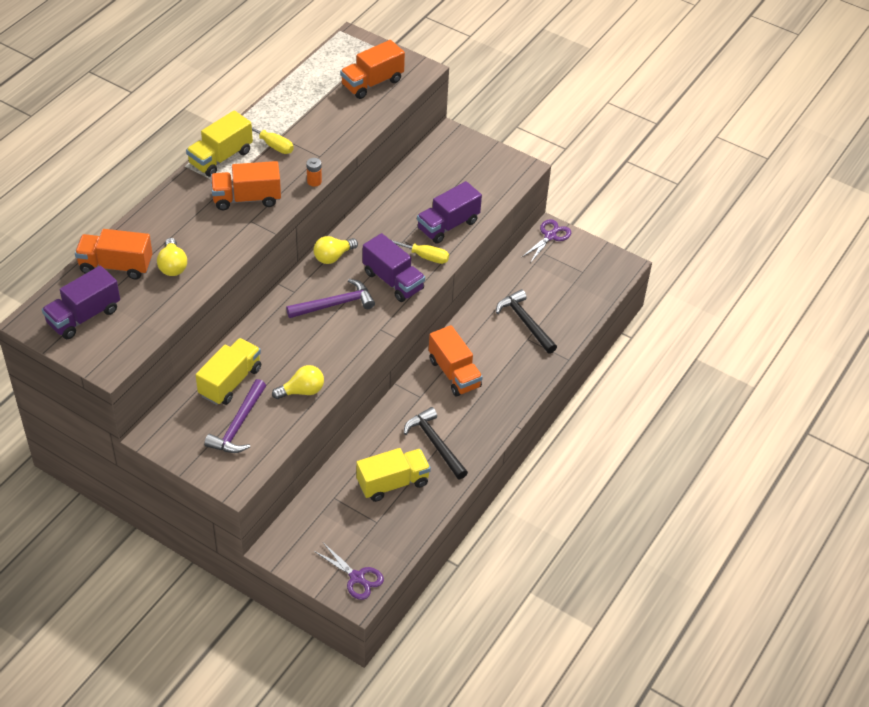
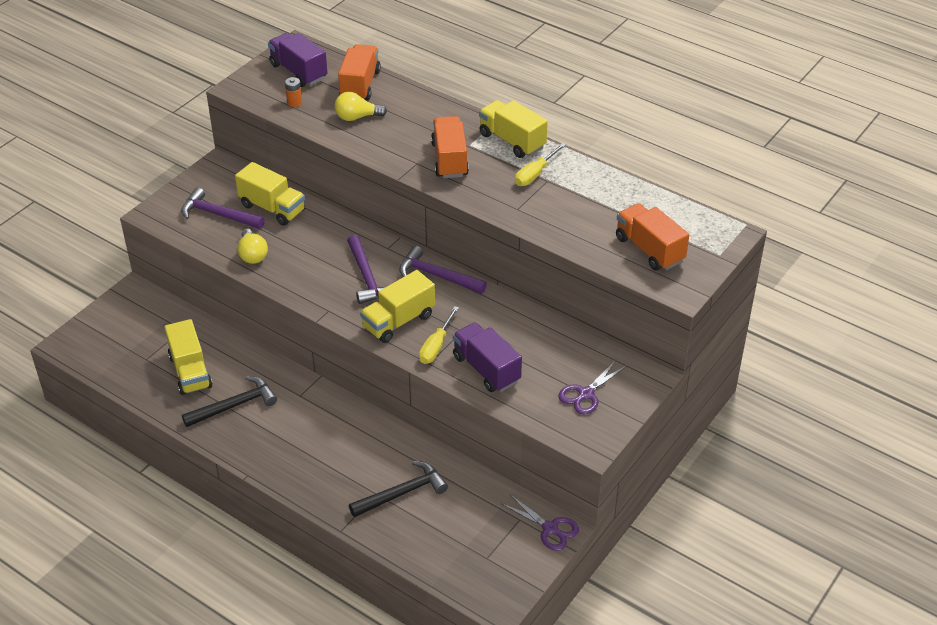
camera: 95 degrees right, 5 degrees down
(314, 181) = (476, 205): orange battery -> orange battery (294, 103)
(333, 257) = (437, 275): yellow light bulb -> purple hammer
(357, 578) = (86, 345): purple scissors -> purple scissors (585, 394)
(393, 281) = (398, 321): purple truck -> yellow truck
(454, 373) = (329, 424): orange truck -> none

